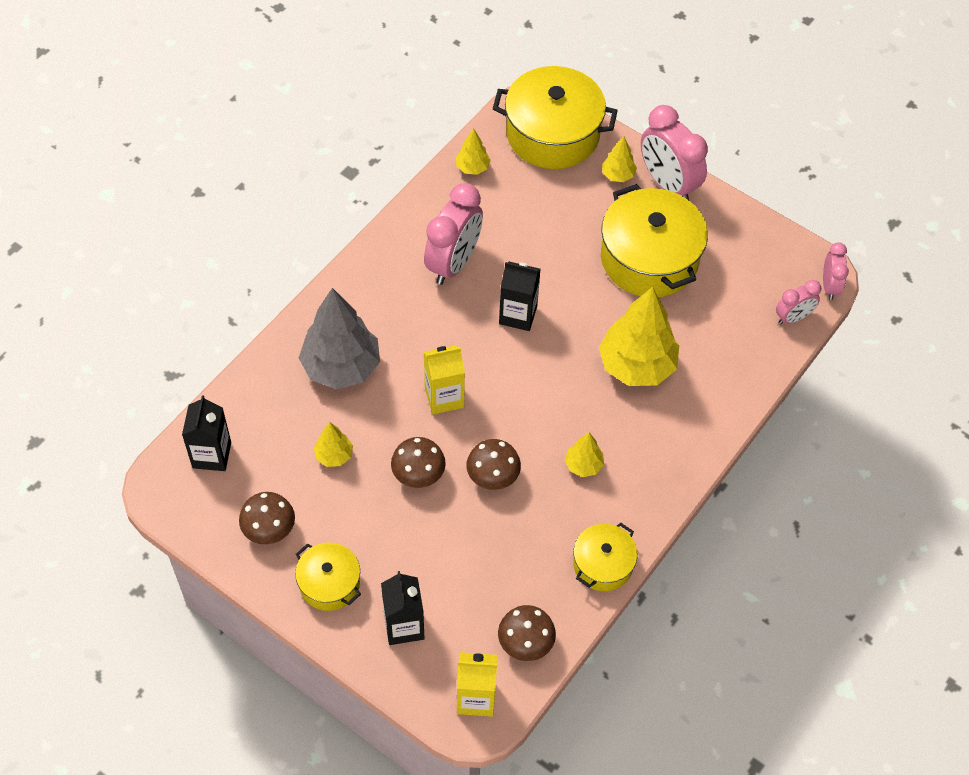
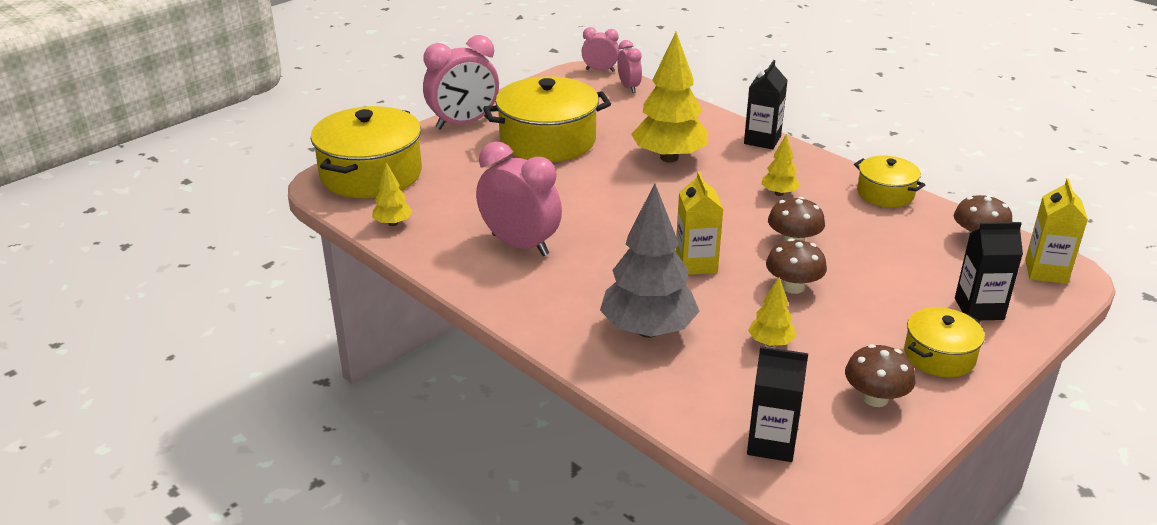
camera: 80 degrees left, 25 degrees down
(518, 315) = (598, 212): black carton -> black carton (762, 140)
(618, 175) = (441, 146): yellow tree -> none

